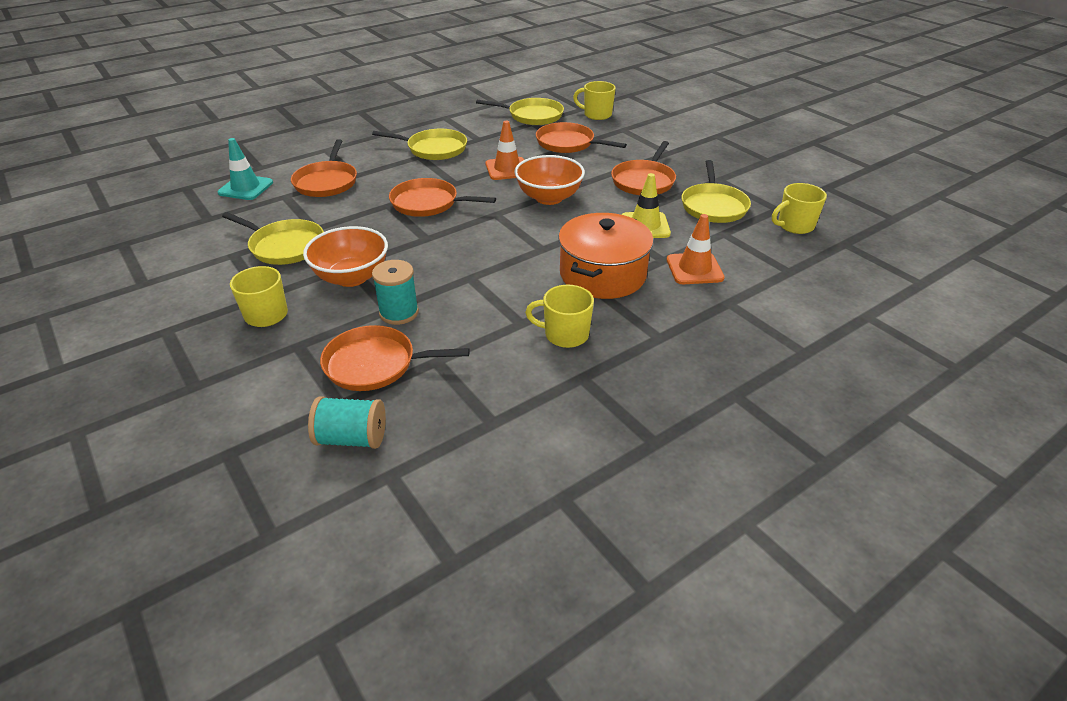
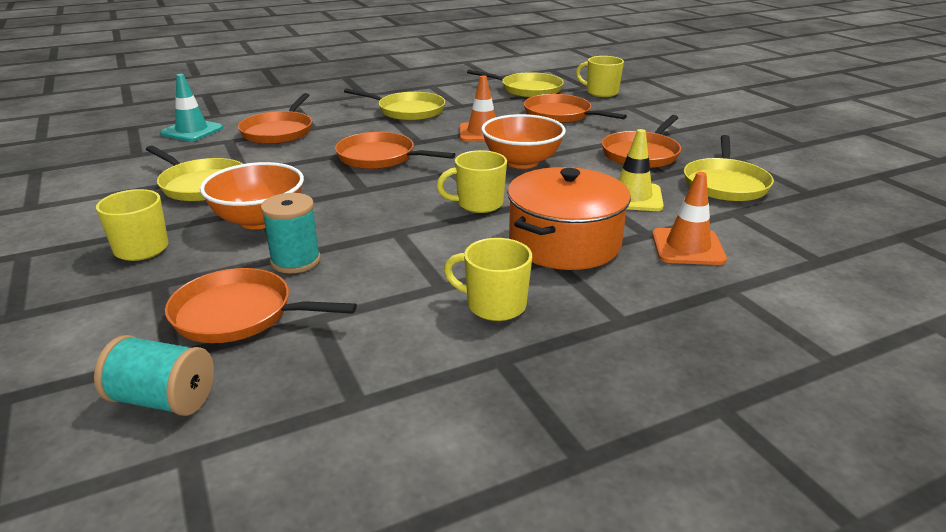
camera: 10 degrees right, 10 degrees down
(794, 226) = (831, 212): yellow mug -> yellow mug (478, 204)

